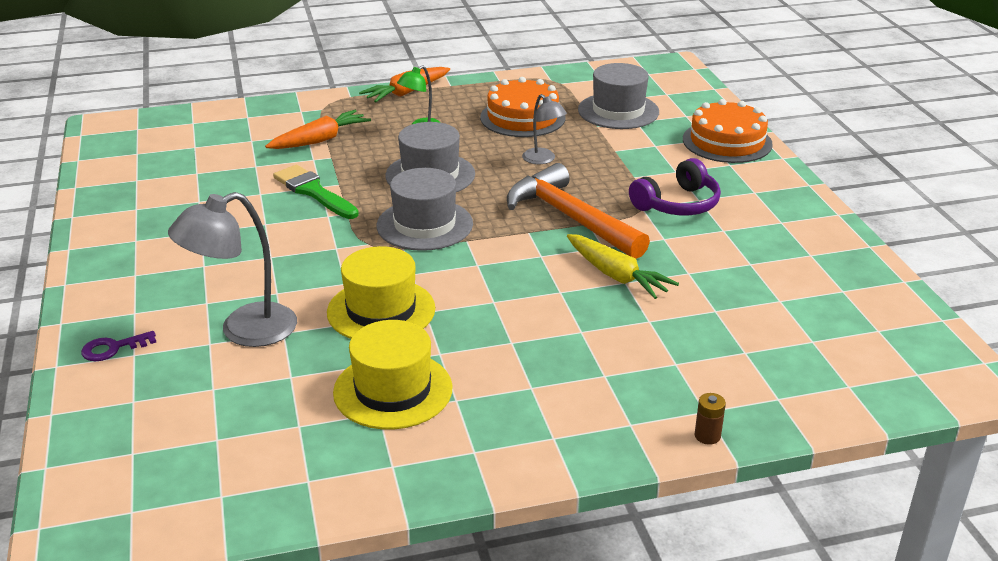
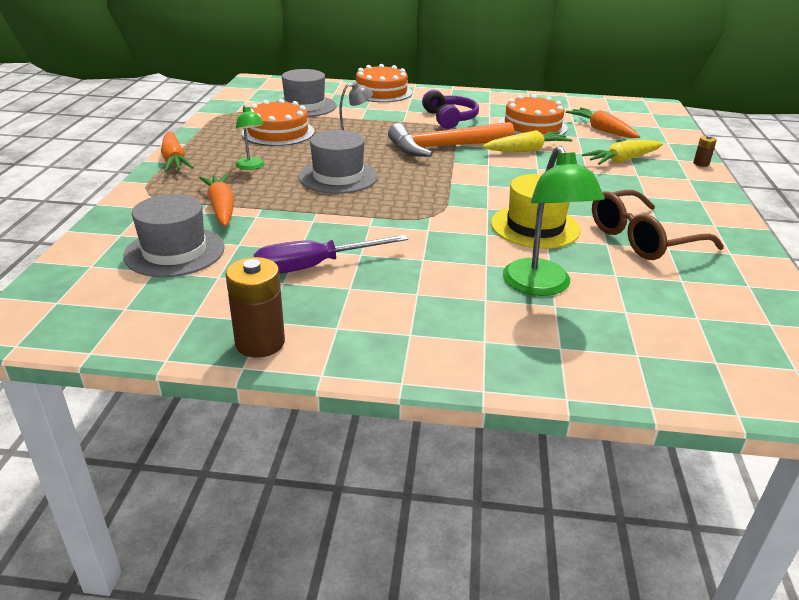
camera: 70 degrees left, 0 degrees up
(105, 214) = (260, 343): none -> brown battery
(113, 348) = (546, 359): purple key -> none
(231, 207) = (314, 266): none -> purple screwdriver
(244, 331) = (541, 286): grey lamp -> green lamp
(314, 192) = (321, 224): green brush -> none
(393, 390) = (642, 239): yellow hat -> brown glasses
(424, 225) = (417, 192): grey hat -> grey hat (174, 252)
(651, 358) = (622, 160): none -> yellow carrot
(718, 268) = (532, 126): none -> orange cake
(766, 329) = (602, 130): none -> orange carrot

